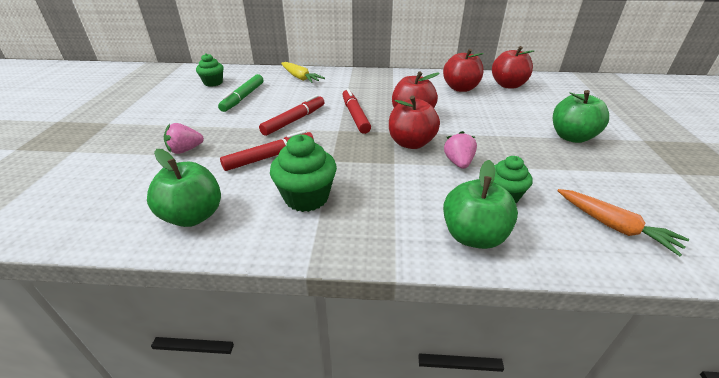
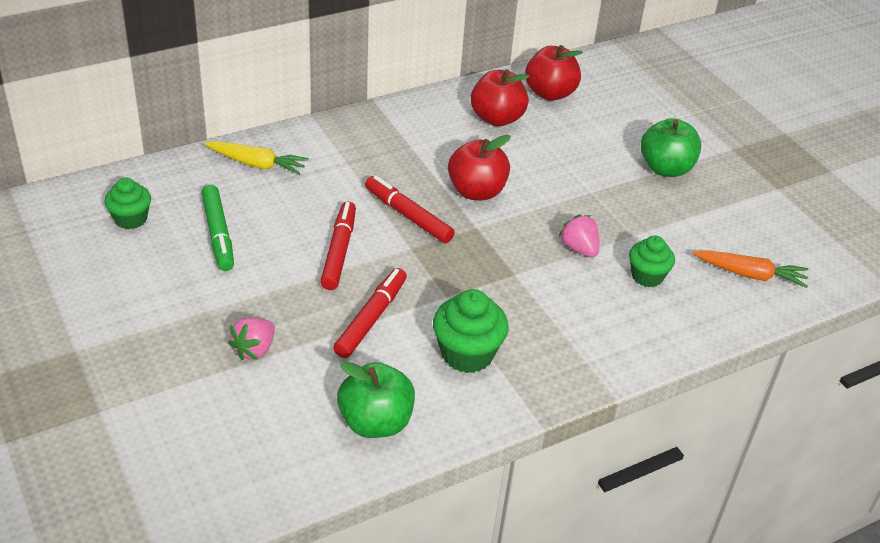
camera: 35 degrees left, 5 degrees up
(411, 143) = (510, 238): red apple -> none
(473, 236) = (648, 332): green apple -> none

